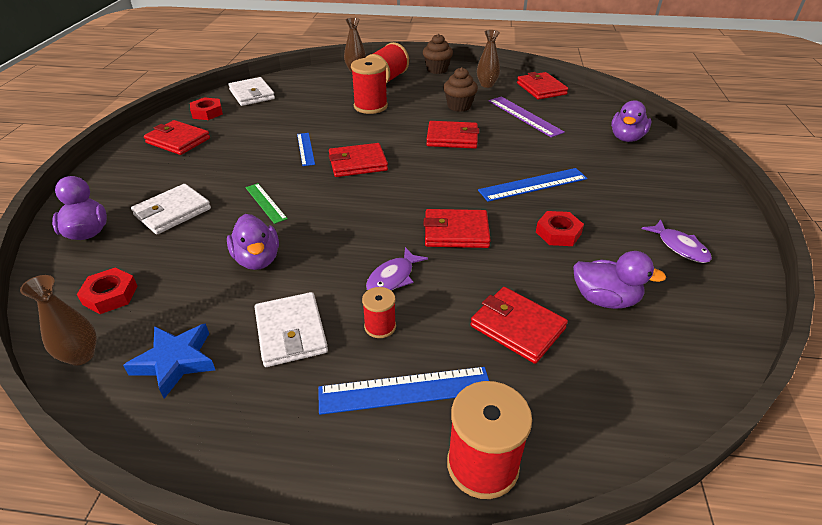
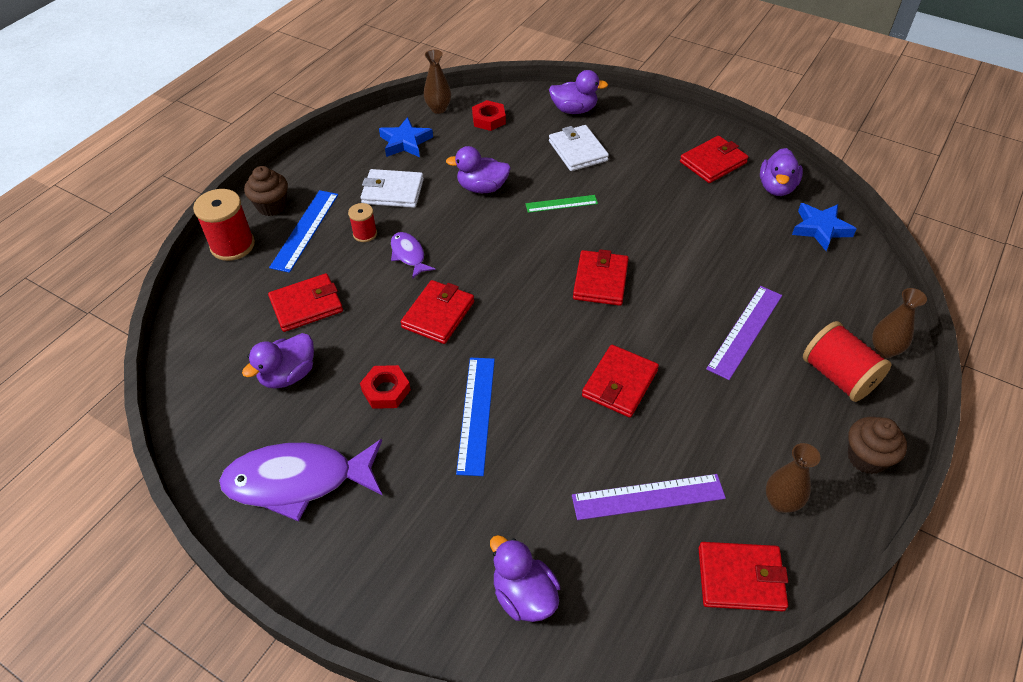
camera: 115 degrees right, 10 degrees up
(207, 113) = (776, 187): red nut -> purple duck
(252, 94) = (820, 229): white wallet -> blue star
(305, 149) = (652, 248): blue ruler -> none
(370, 106) = (745, 331): red spool -> purple ruler
(459, 106) = (711, 429): brown cupcake -> brown cupcake (272, 206)
(679, 247) = (298, 481): purple fish -> purple fish, size x2.00

